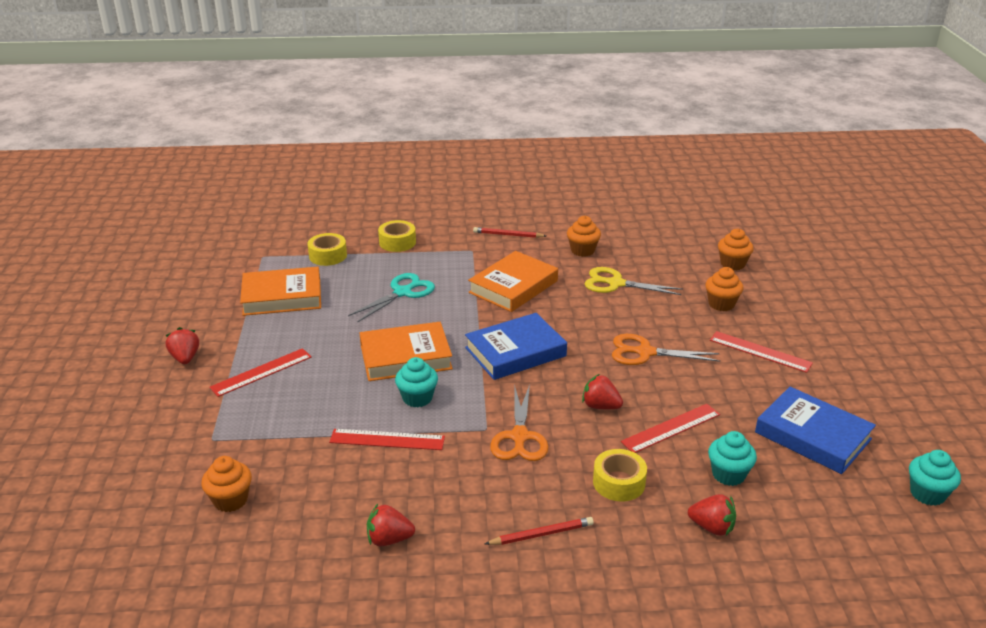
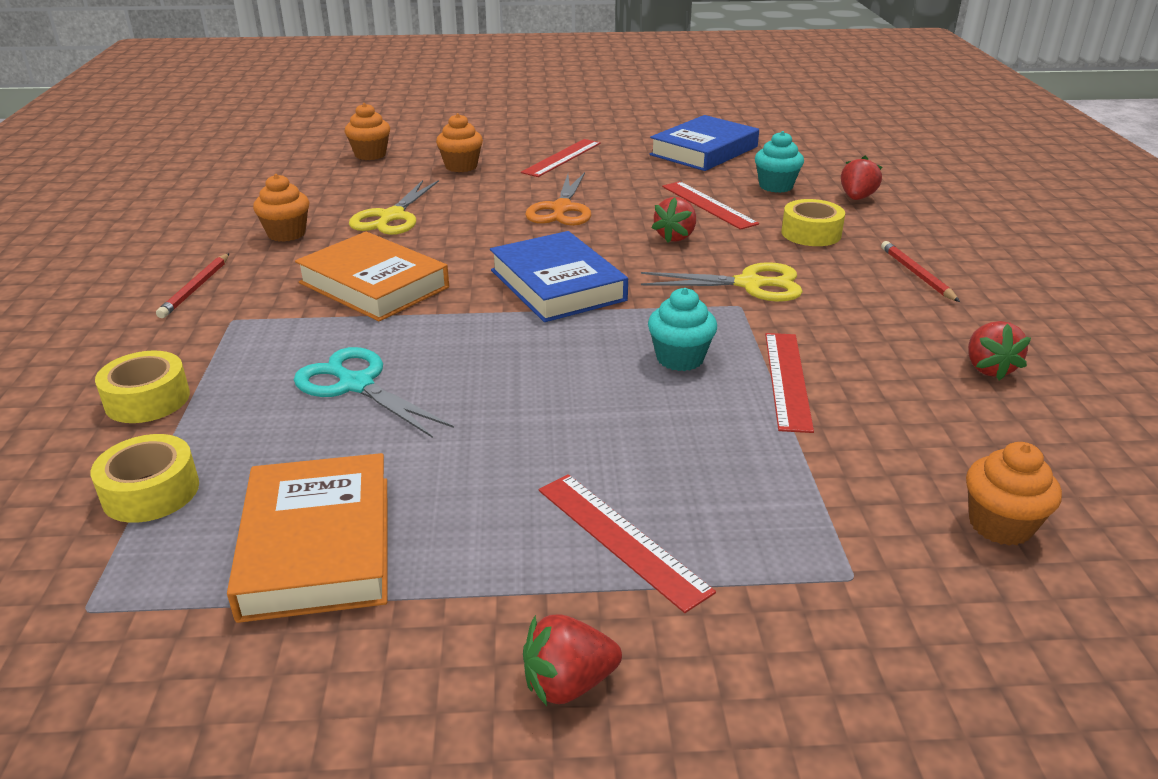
camera: 90 degrees left, 0 degrees up
(405, 357) = (569, 373): orange book -> none
(519, 437) = (749, 284): orange scissors -> yellow scissors
(927, 494) = (770, 124): turquoise cupcake -> none

